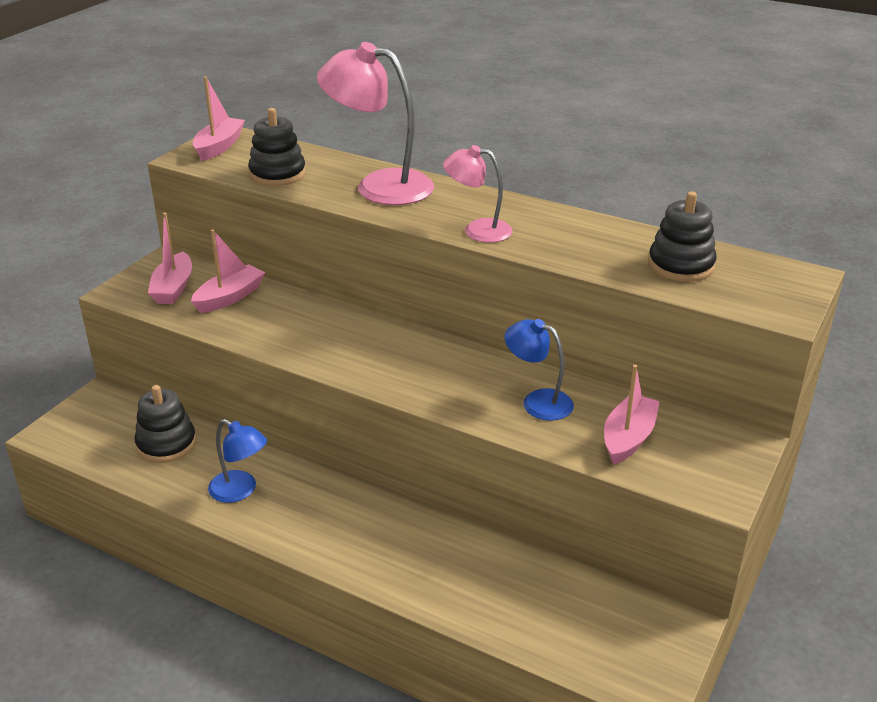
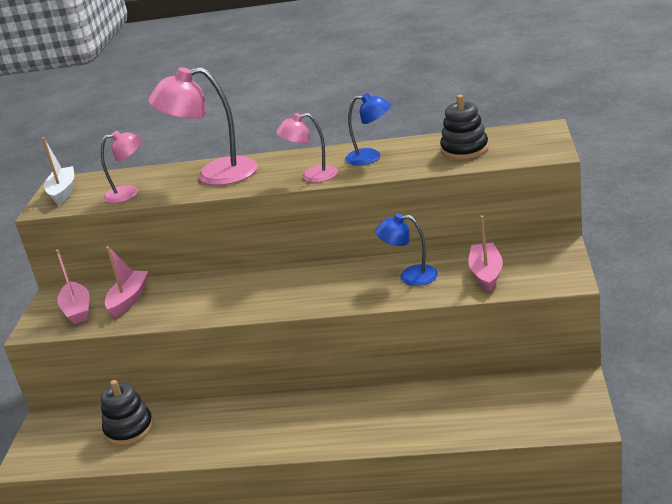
camera: 20 degrees left, 5 degrees down
(219, 147) = (63, 192): pink boat -> white boat
(240, 491) = (214, 434): blue lamp -> blue lamp (371, 157)
(277, 174) = (129, 193): black stacking toy -> pink lamp

